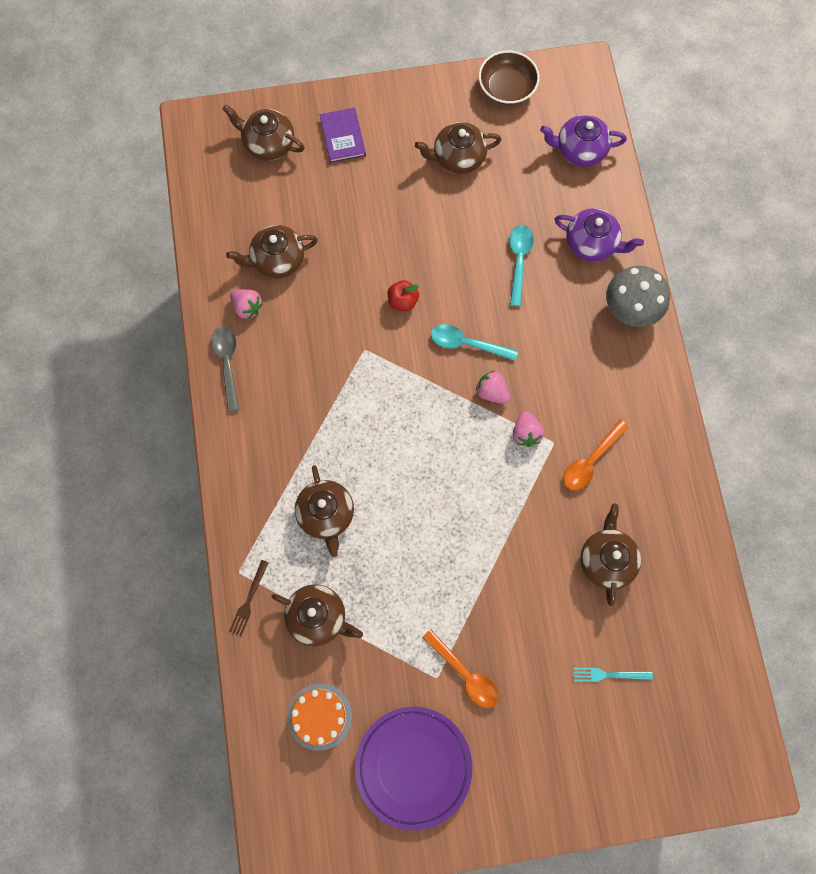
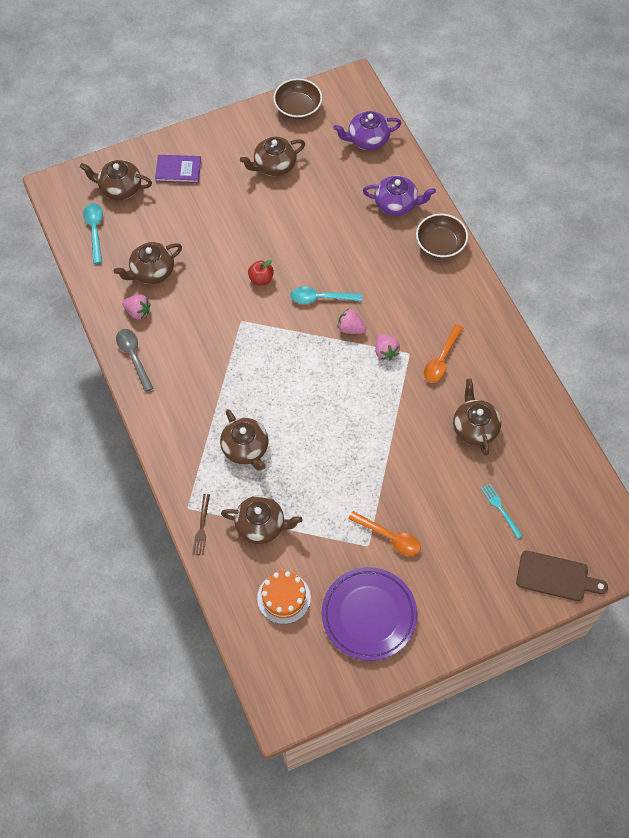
camera: 15 degrees left, 10 degrees down
(343, 136) = (178, 170): purple book -> purple book turned 60 degrees counterclockwise
(519, 261) = (343, 229): turquoise spoon -> turquoise spoon (95, 230)
(609, 674) = (501, 509): turquoise fork -> turquoise fork turned 75 degrees clockwise
(631, 309) = (440, 244): grey mushroom -> brown bowl
(652, 780) = (556, 577): none -> brown cutting board

